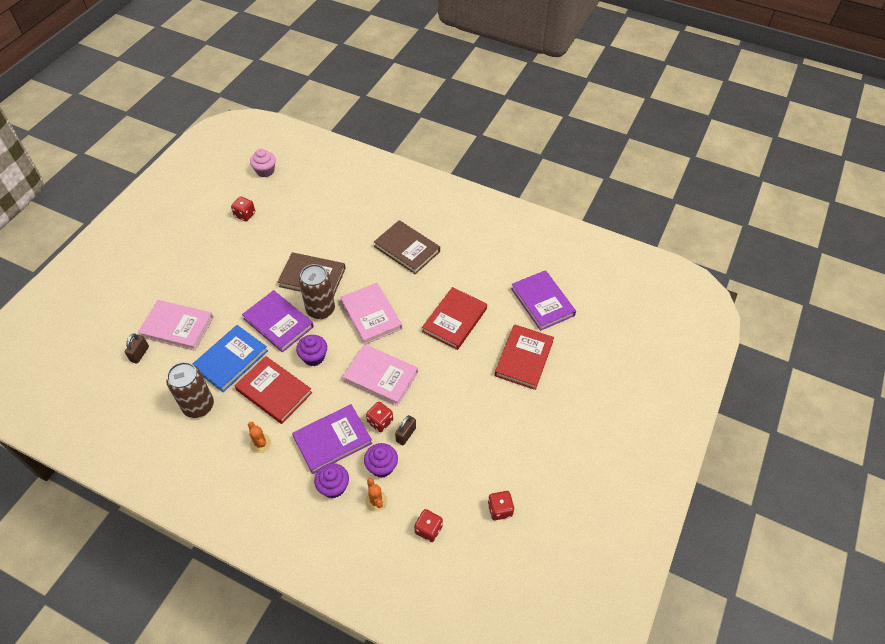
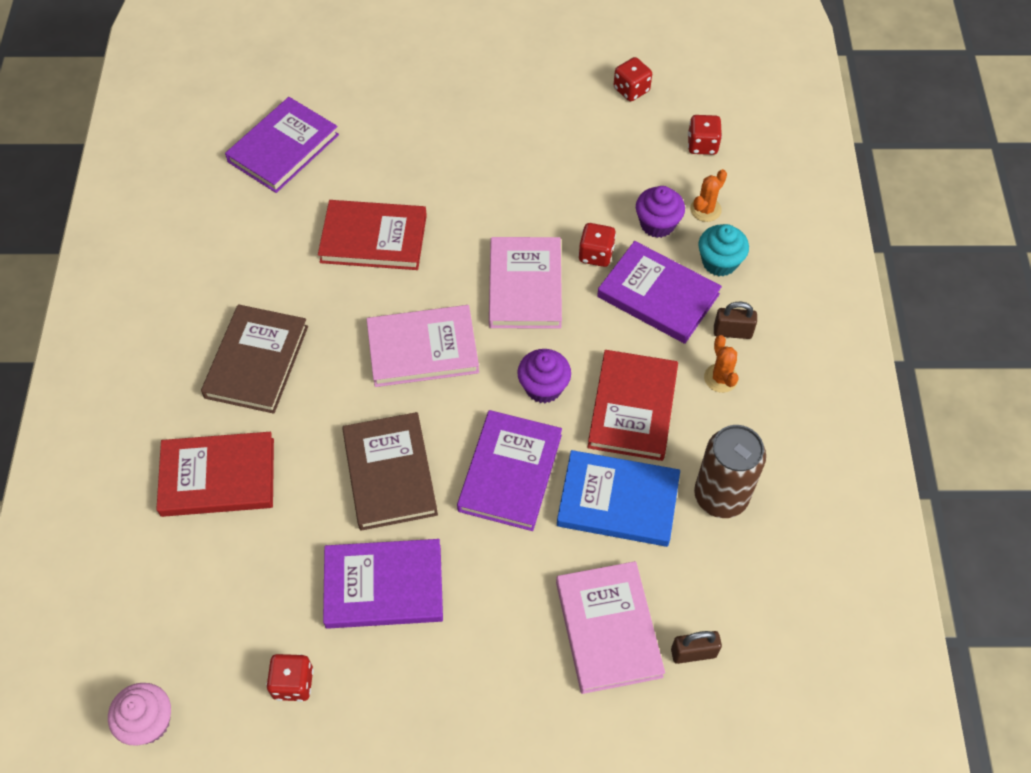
camera: 115 degrees left, 5 degrees up
(260, 443) = (720, 378): orange cactus -> orange cactus turned 45 degrees counterclockwise
(261, 256) = (384, 586): none -> purple book
(320, 309) = (450, 425): brown can -> none
(333, 487) = (719, 262): purple cupcake -> turquoise cupcake
(371, 315) = (422, 349): pink book -> pink book turned 45 degrees clockwise
(406, 434) = (596, 218): brown padlock -> brown padlock (732, 332)
(524, 358) = (398, 137): red book -> red book (218, 477)

